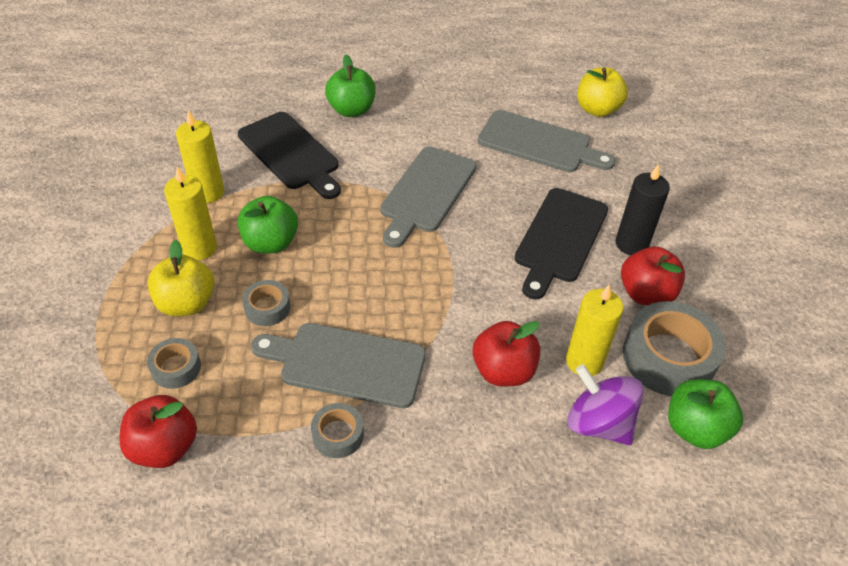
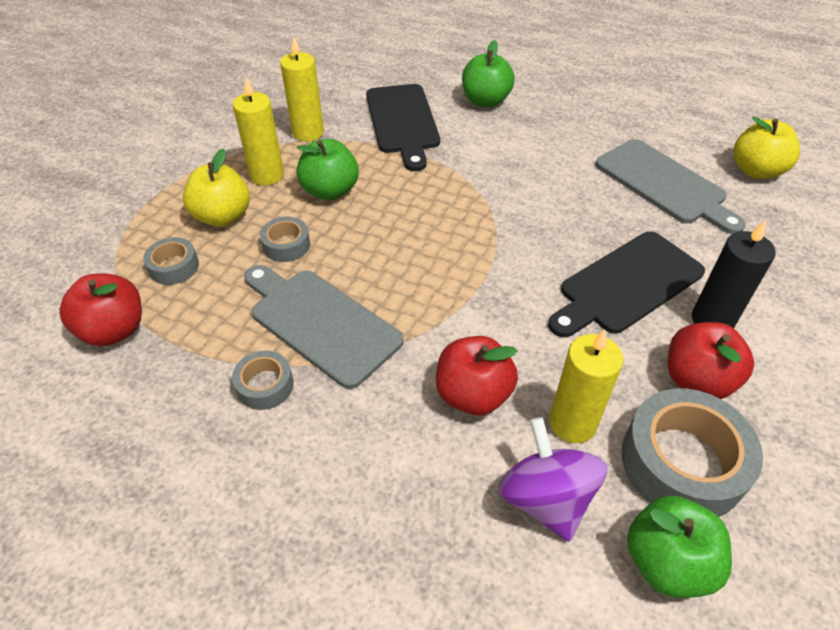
camera: 30 degrees right, 0 degrees up
(426, 192) = (509, 194): grey cutting board -> none

